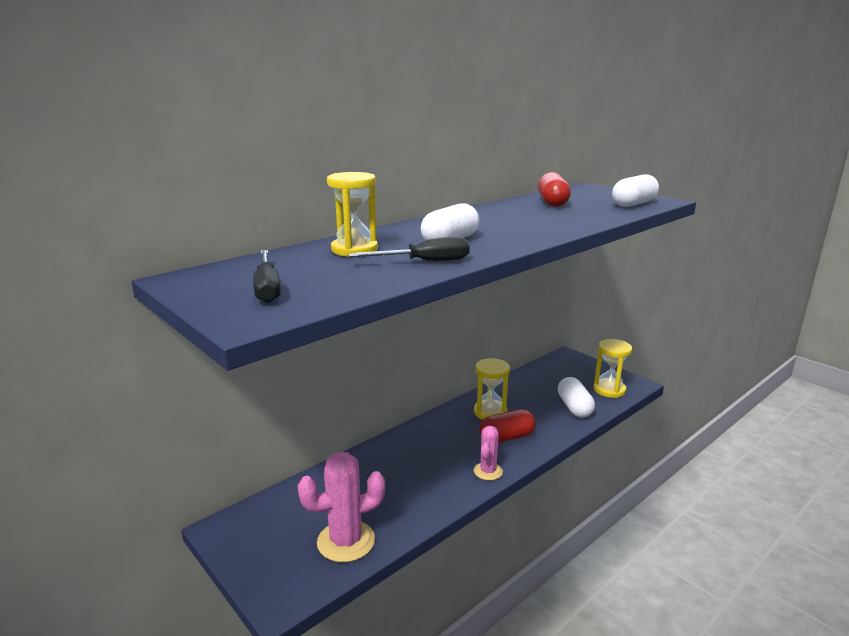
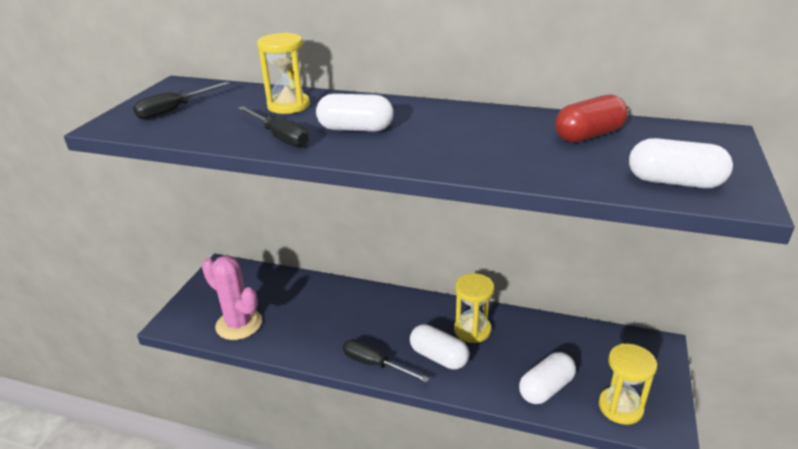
camera: 60 degrees right, 10 degrees up
(488, 471) = (375, 364): pink cactus -> black screwdriver
(506, 437) = (438, 357): red capsule -> white capsule

